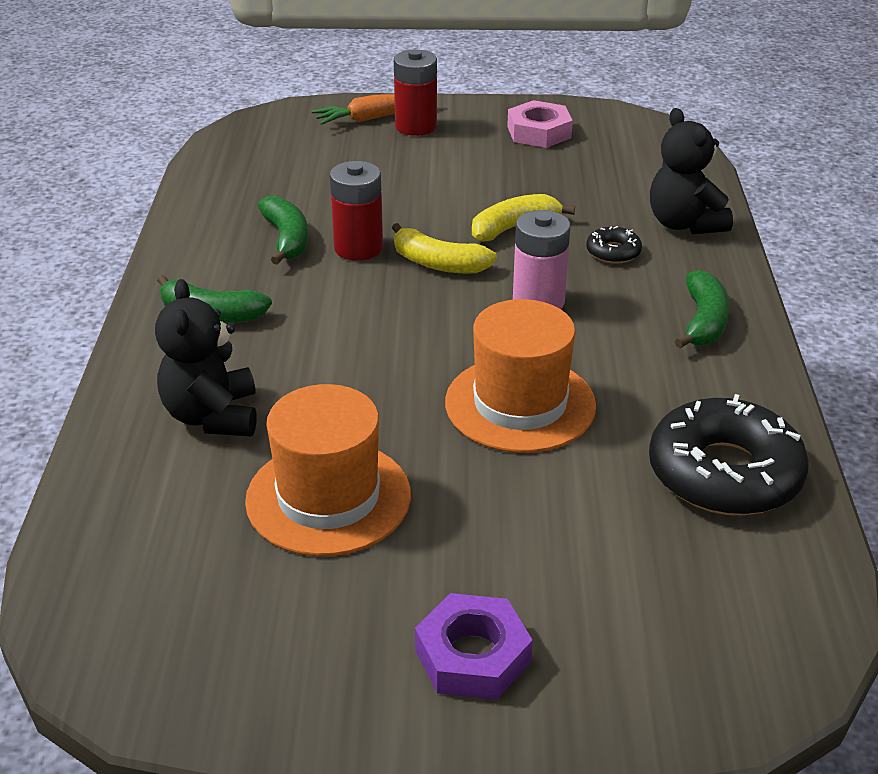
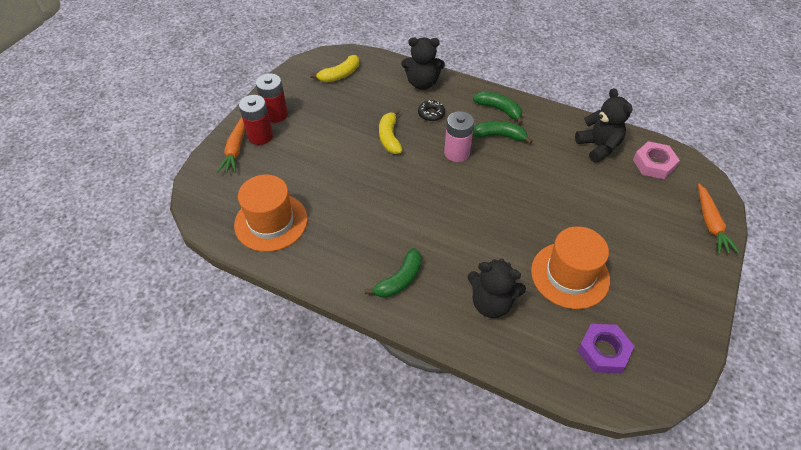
camera: 65 degrees left, 15 degrees up
(286, 239) = (344, 226): green banana -> green banana (499, 136)
(358, 248) = (371, 200): red battery -> red battery (275, 114)
(438, 264) = (405, 175): yellow banana -> yellow banana (340, 75)
(473, 656) = (678, 259): purple nut -> purple nut (603, 351)
(520, 404) = (530, 188): orange hat -> orange hat (271, 222)
(539, 132) = (304, 94): pink nut -> pink nut (654, 164)
(628, 702) = (710, 223): none -> orange carrot
(724, 473) = (598, 147): black donut -> black teddy bear

